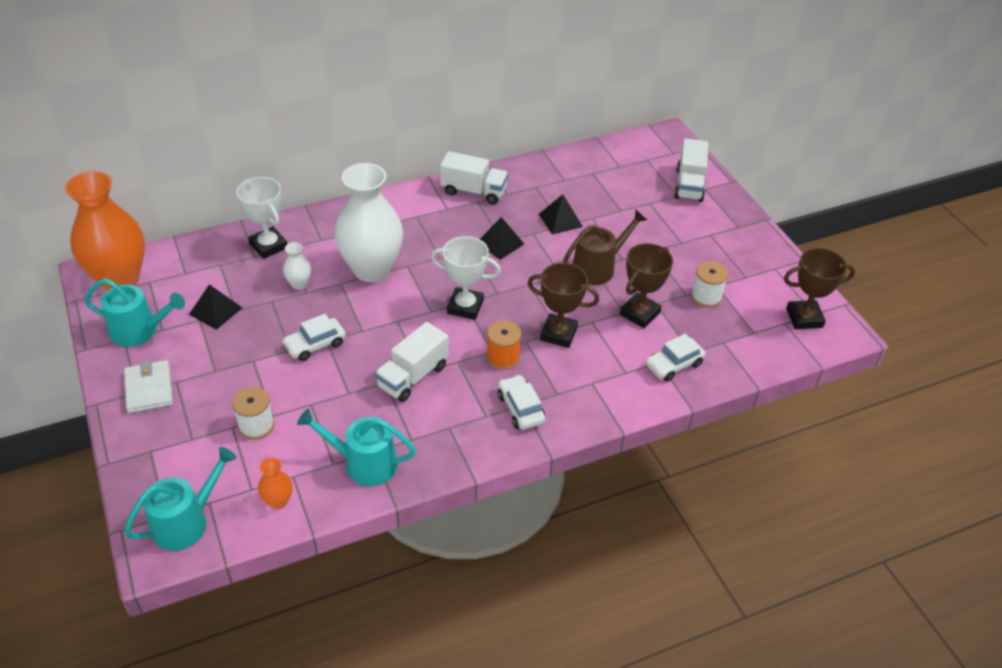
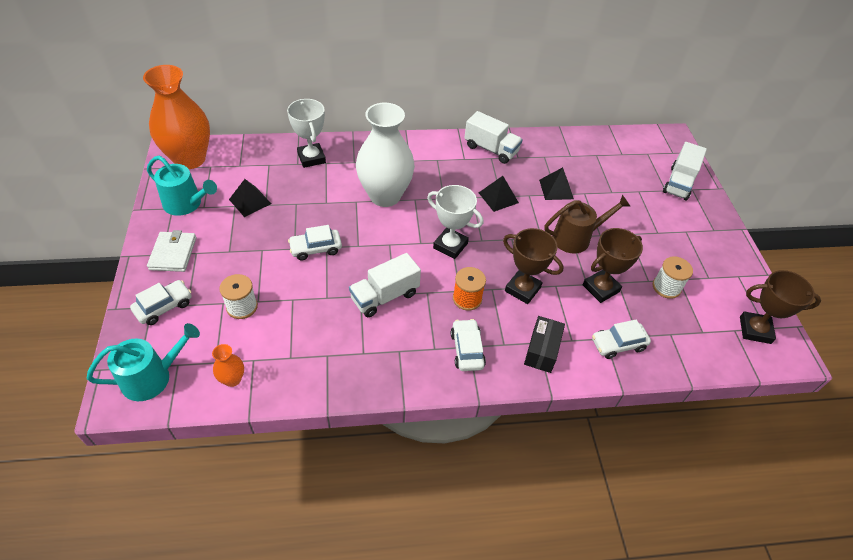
camera: 15 degrees right, 5 degrees up
(165, 447) = (164, 307): none -> white car
(299, 284) = (323, 195): white vase -> none
(364, 463) = (315, 365): turquoise watering can -> none
(598, 390) = (542, 350): none -> black box

